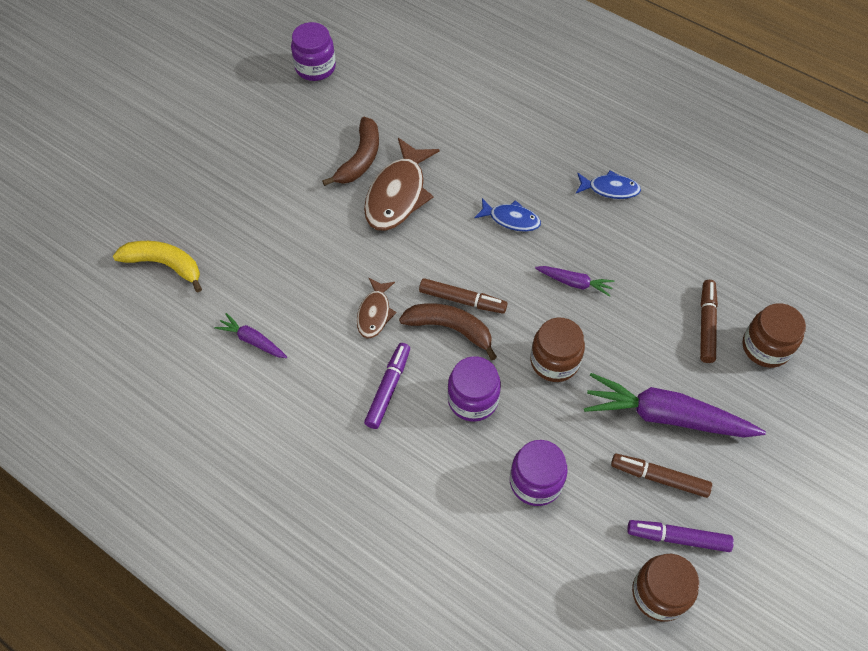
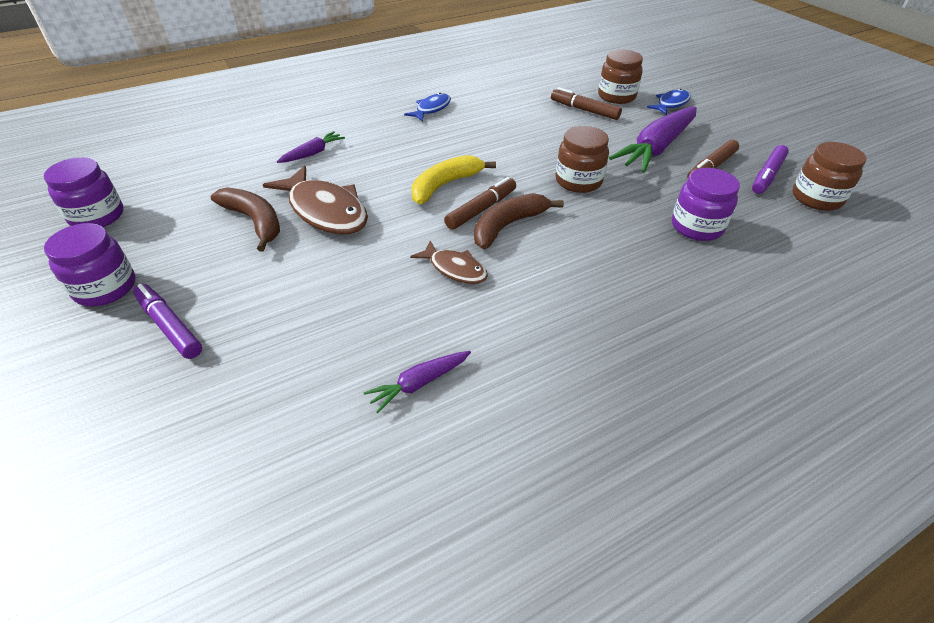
camera: 65 degrees left, 15 degrees down
(165, 265) = (221, 448): yellow banana -> yellow banana (445, 185)
(388, 388) = (553, 287): purple marker -> purple marker (169, 326)
(473, 399) = (594, 236): purple jar -> purple jar (105, 288)
(511, 219) = (417, 159): blue fish -> blue fish (671, 104)
(574, 283) = (507, 149): purple carrot -> purple carrot (313, 153)

